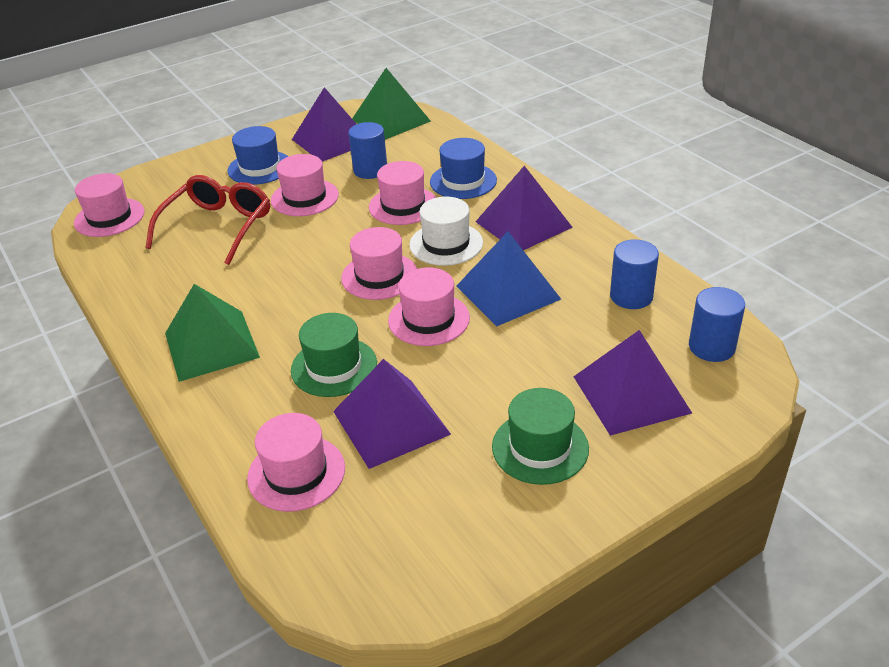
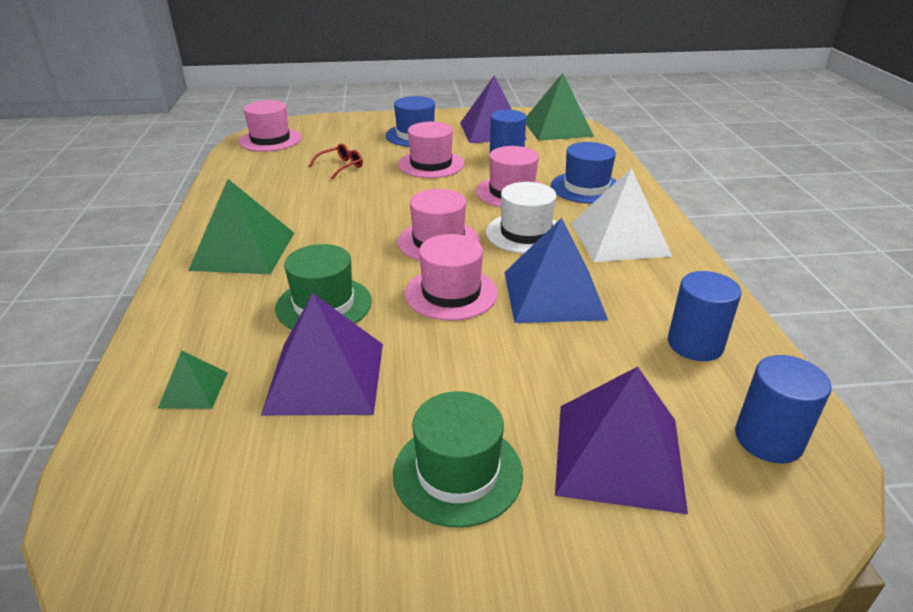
camera: 25 degrees right, 5 degrees down
(218, 227) = (341, 166): red glasses -> red glasses, size x0.47
(296, 473) = (193, 390): pink hat -> green pyramid
(523, 224) = (619, 239): purple pyramid -> white pyramid

